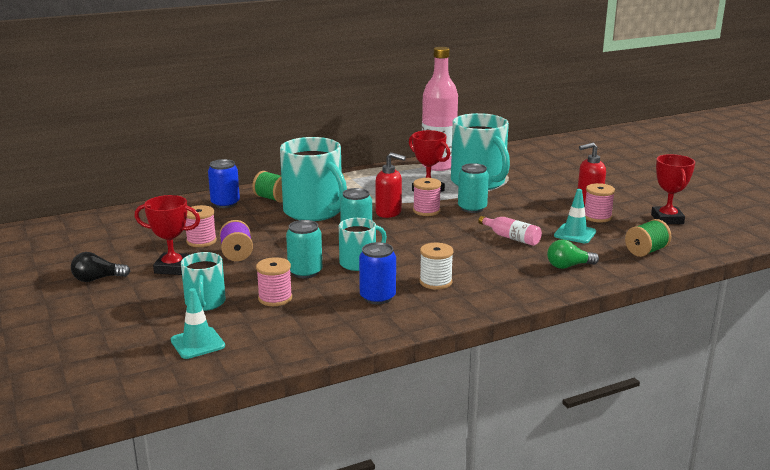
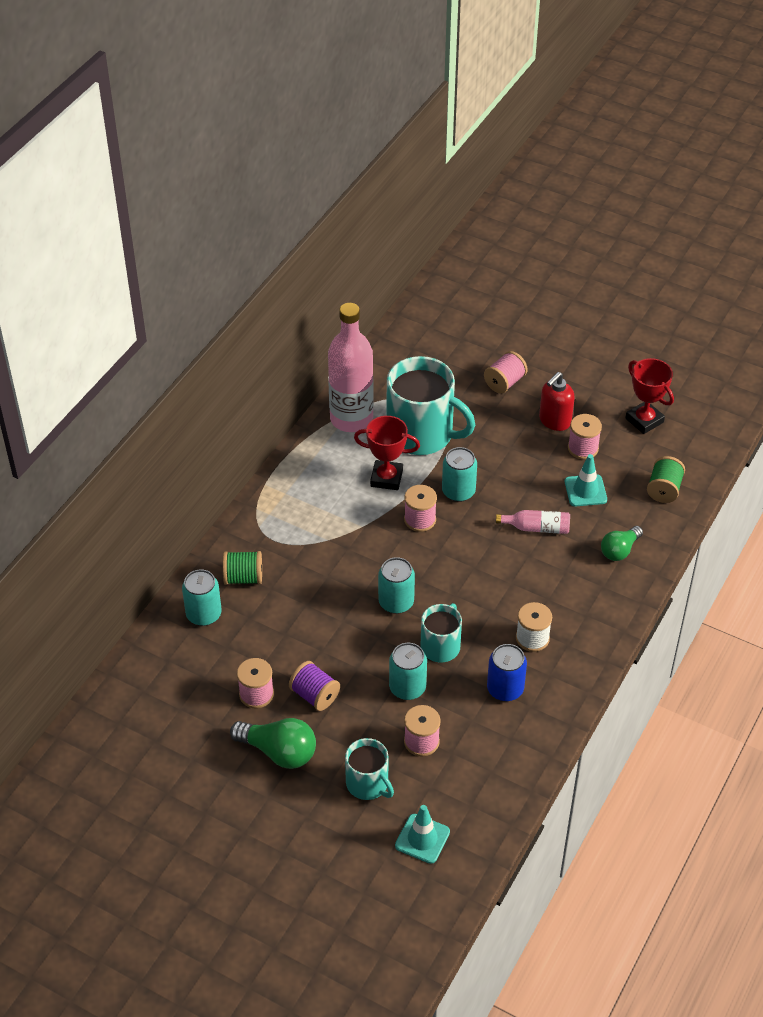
camera: 35 degrees left, 25 degrees up
(97, 279) = (228, 810): black light bulb -> none
(172, 268) = (279, 752): red trophy -> green light bulb
(225, 203) = (203, 614): blue can -> turquoise can
(314, 211) = (311, 580): turquoise mug -> none
(389, 213) = (387, 542): red soap dispenser -> none
(570, 179) = (504, 382): none -> pink spool

